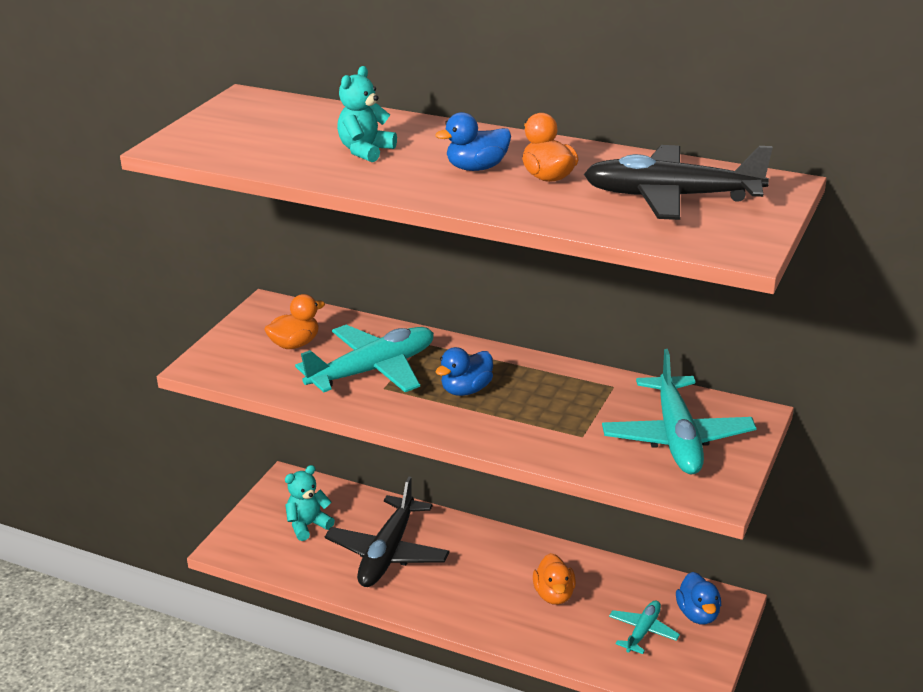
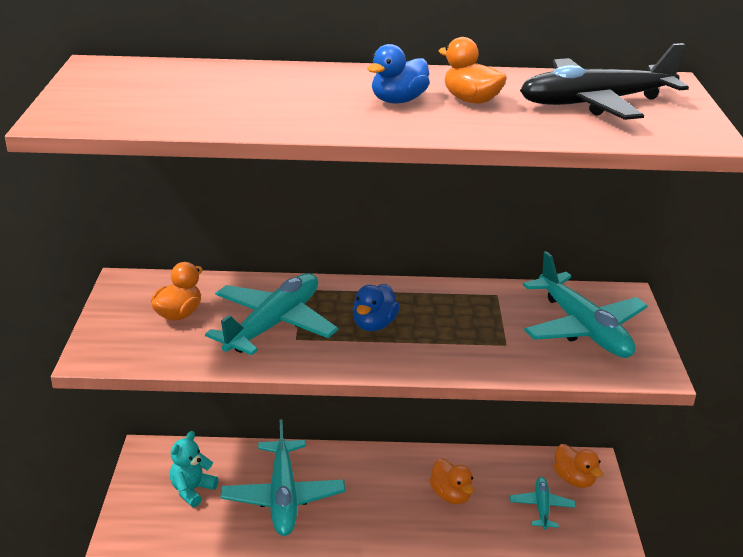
camera: 25 degrees left, 0 degrees up
(365, 151) = (274, 99): turquoise teddy bear -> none
(387, 553) = (283, 497): black plane -> turquoise plane
(698, 614) = (574, 479): blue duck -> orange duck

